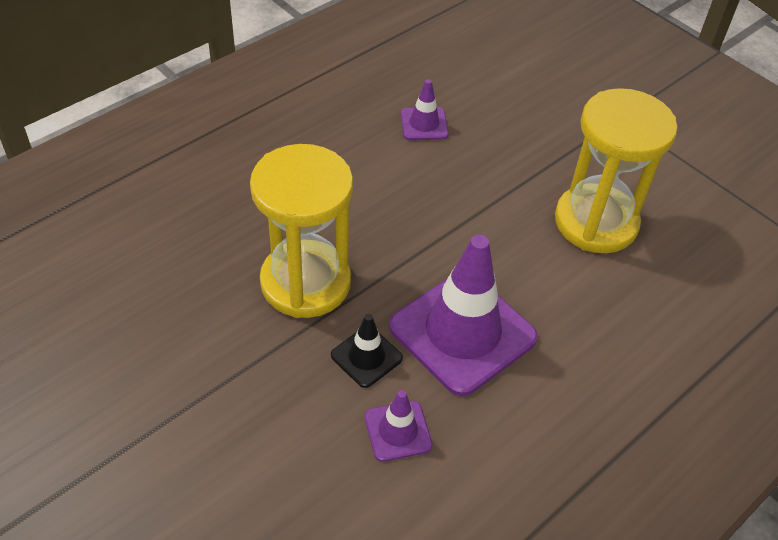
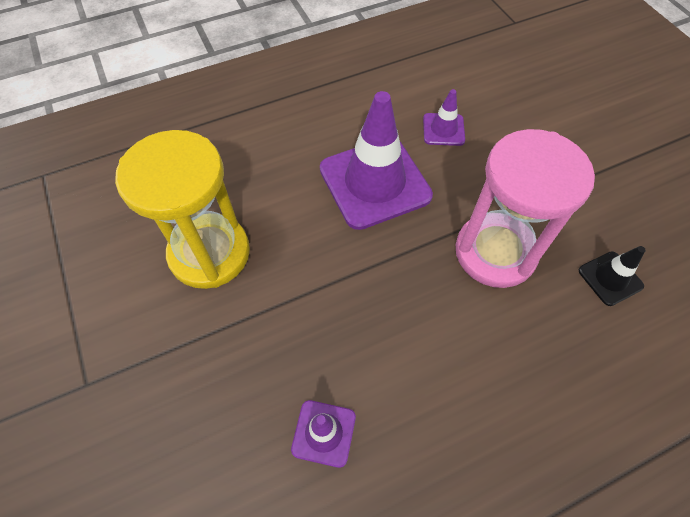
camera: 160 degrees left, 10 degrees up
(305, 282) = (495, 252): yellow hourglass -> pink hourglass
(366, 357) = (454, 180): black traffic cone -> black traffic cone (610, 278)

